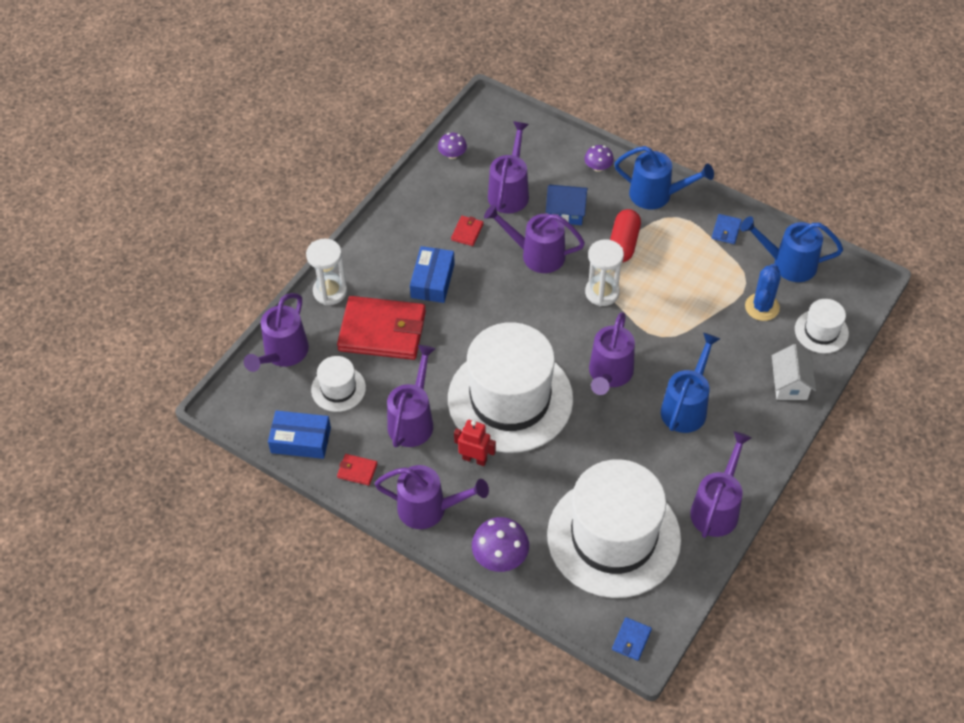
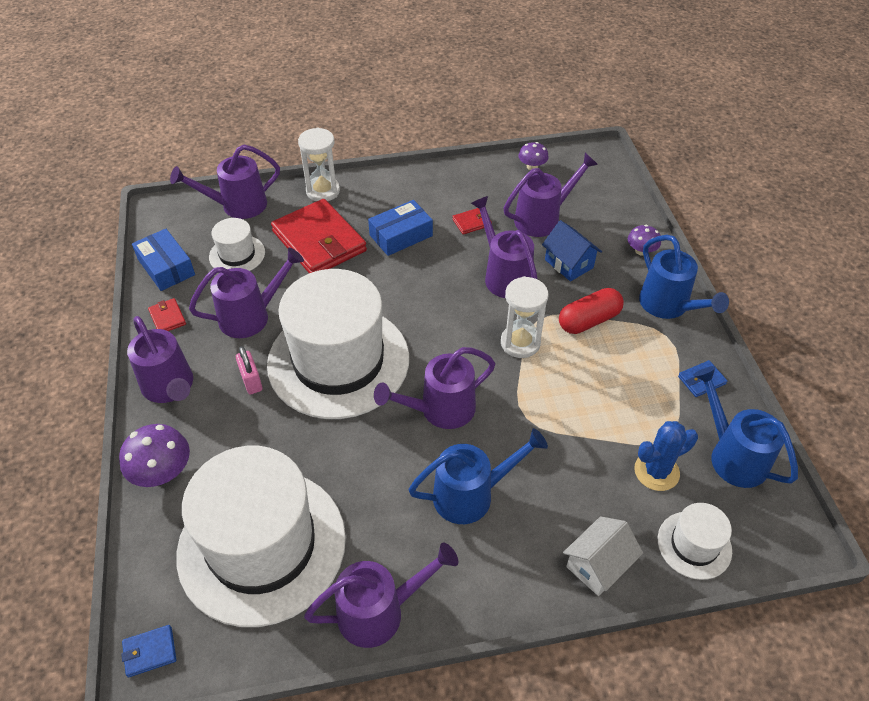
camera: 45 degrees right, 5 degrees down
(474, 459) = (251, 381): red robot -> pink padlock

